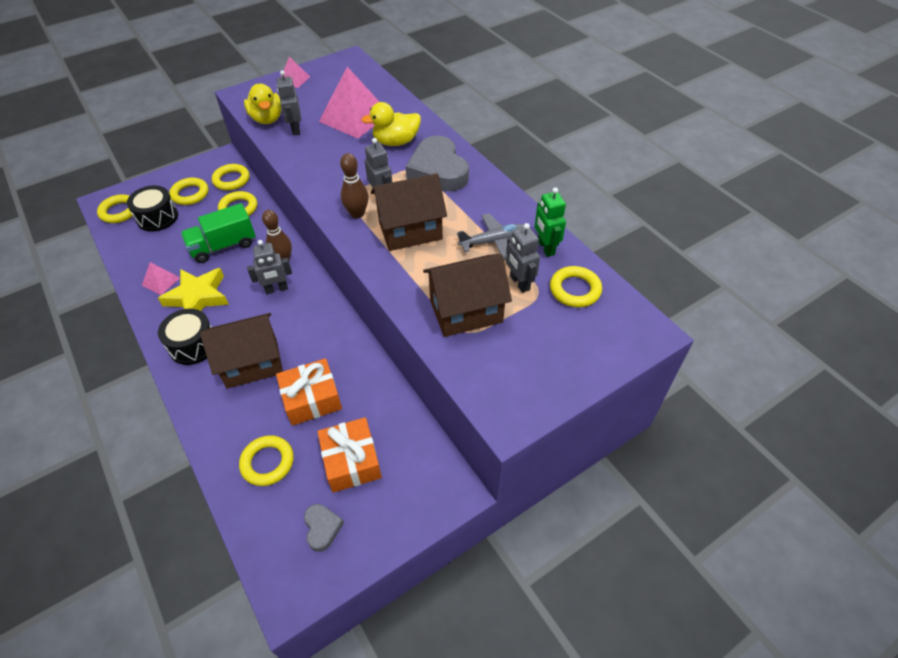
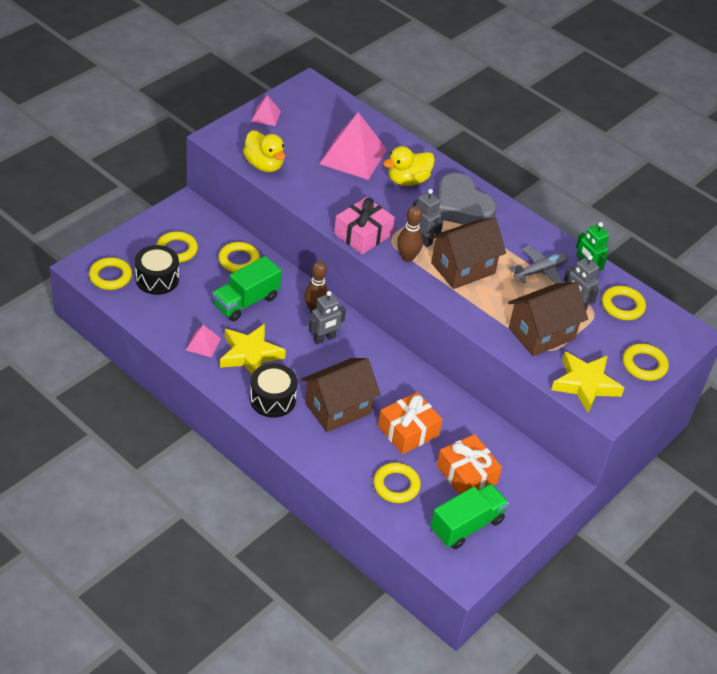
camera: 20 degrees left, 5 degrees down
(231, 180) = (213, 230): yellow ring -> yellow ring (644, 365)
(295, 129) = (300, 174): grey robot -> none
(322, 528) = (466, 525): grey heart -> green truck
(324, 187) = (363, 234): none -> pink gift
(494, 380) = (585, 384): none -> yellow star

